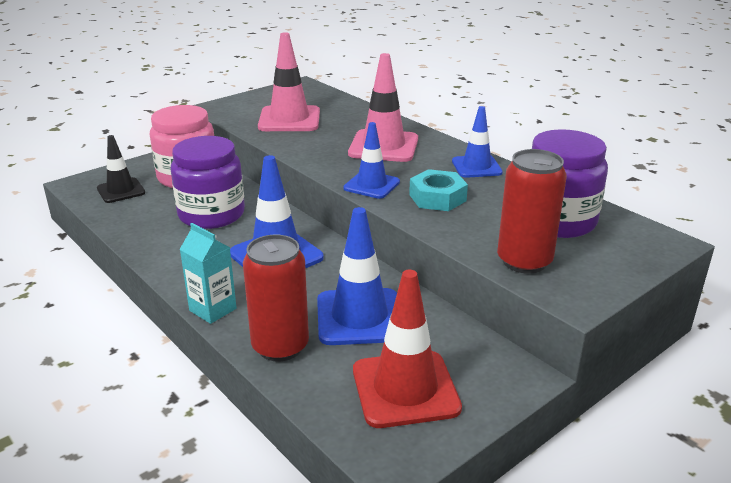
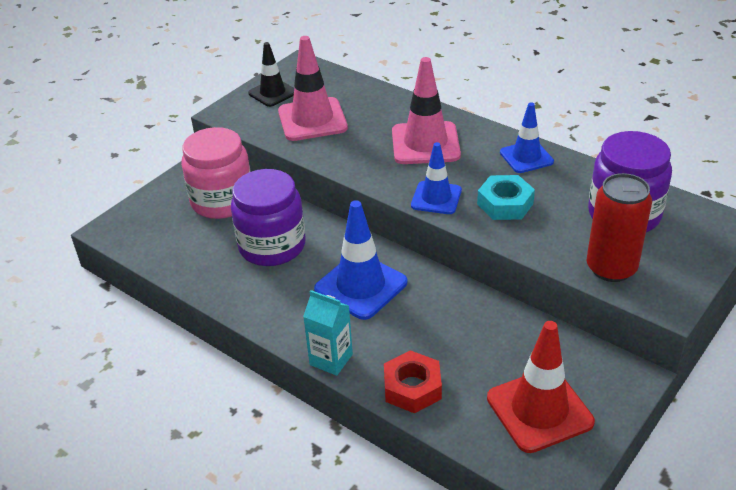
camera: 10 degrees left, 10 degrees up
(121, 191) = (161, 231): black traffic cone -> black traffic cone (272, 93)
(280, 346) = (412, 388): red can -> red nut
(359, 317) = (469, 342): blue traffic cone -> none

